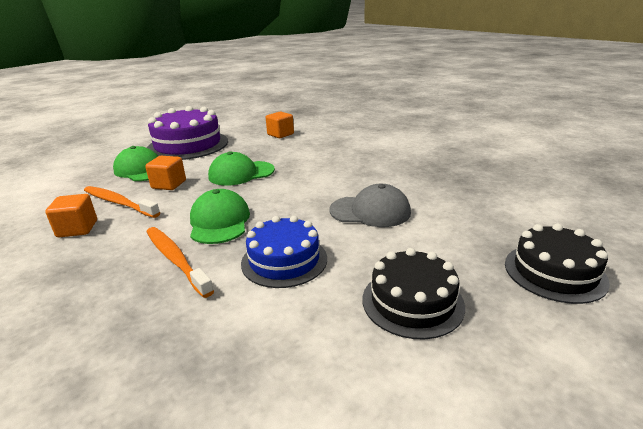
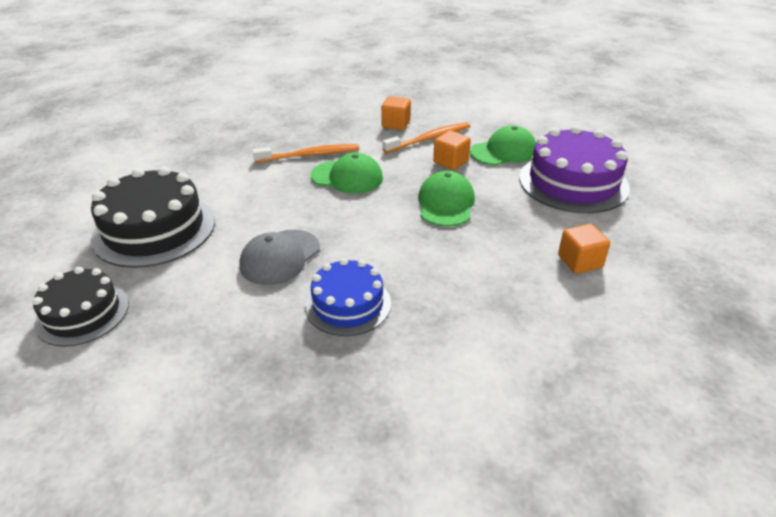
camera: 115 degrees right, 10 degrees up
(284, 260) = (259, 194): blue cake -> blue cake (348, 304)
(412, 302) = (154, 229): black cake -> black cake, size x1.61

